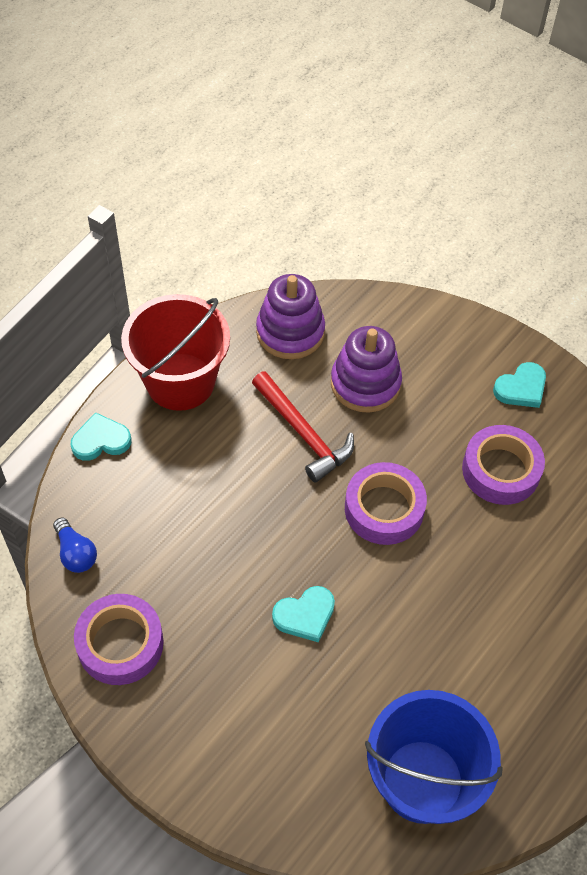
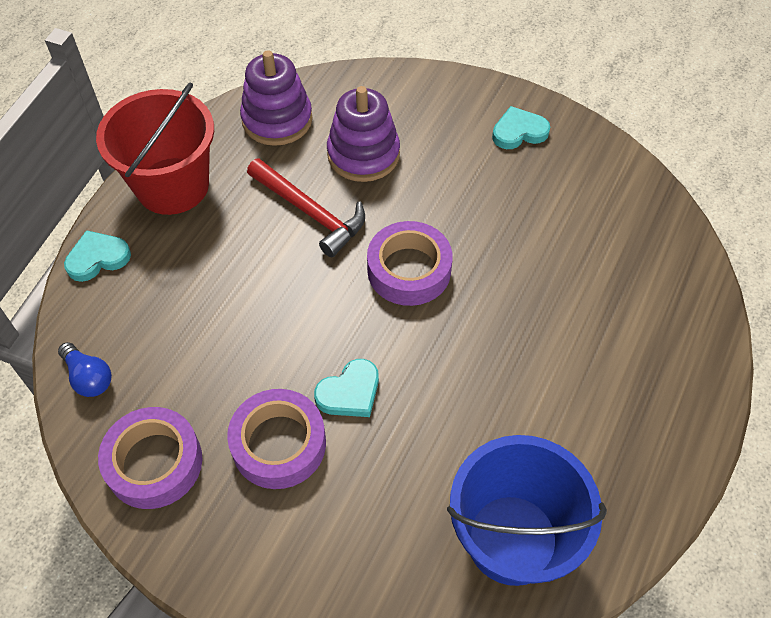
camera: 10 degrees left, 0 degrees up
(501, 470) = (518, 211): purple tape -> purple tape (279, 444)
(521, 388) = (519, 131): turquoise heart -> turquoise heart turned 150 degrees counterclockwise

